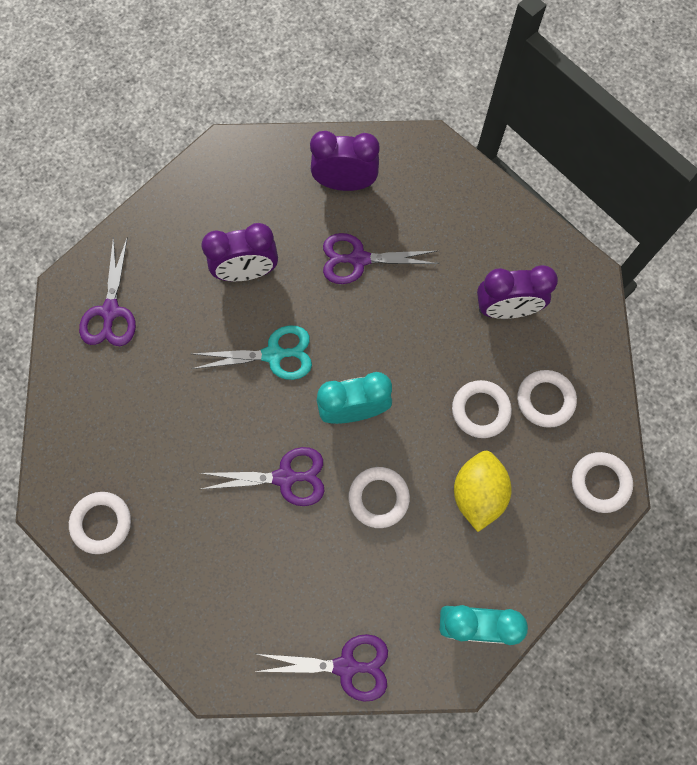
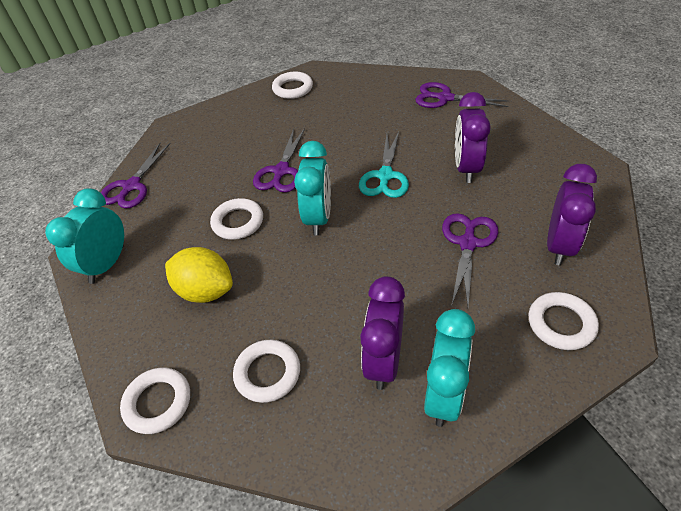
camera: 110 degrees right, 25 degrees down
(480, 410) = (281, 310): white ring -> white ring (561, 324)
(522, 260) = (444, 395): none -> turquoise clock

